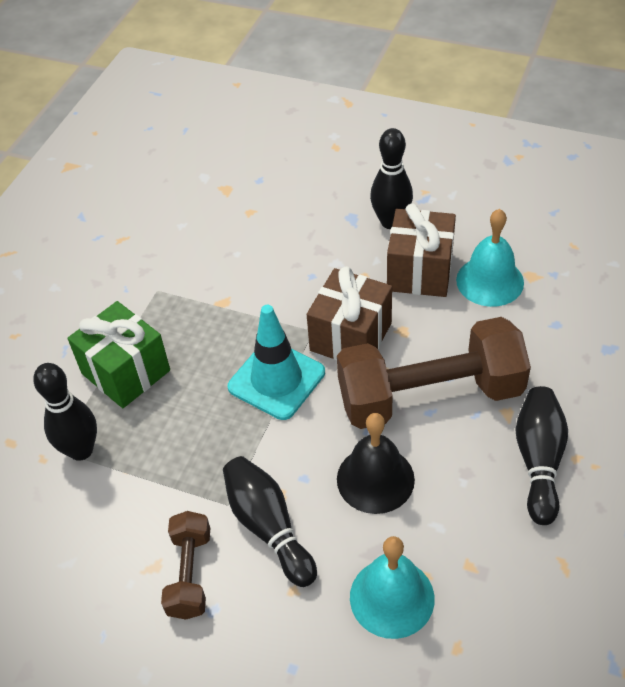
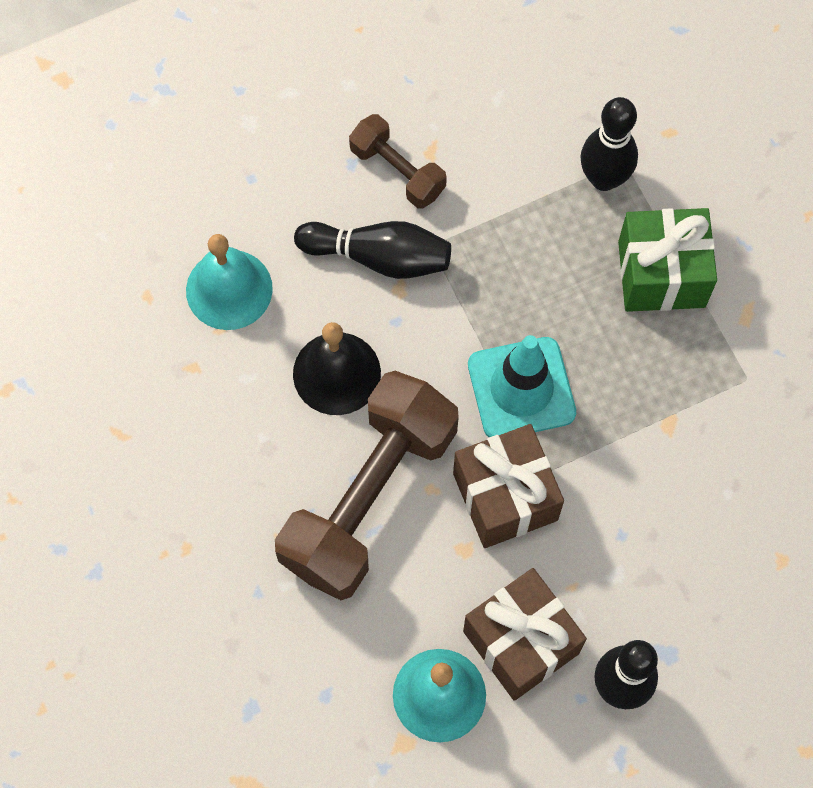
camera: 130 degrees right, 20 degrees up
(539, 461) = (215, 515): black bowling pin -> none

